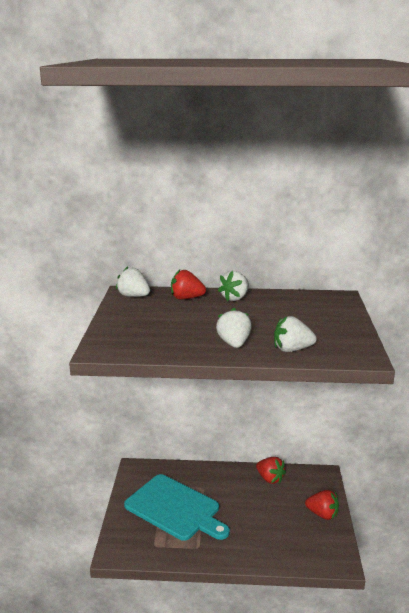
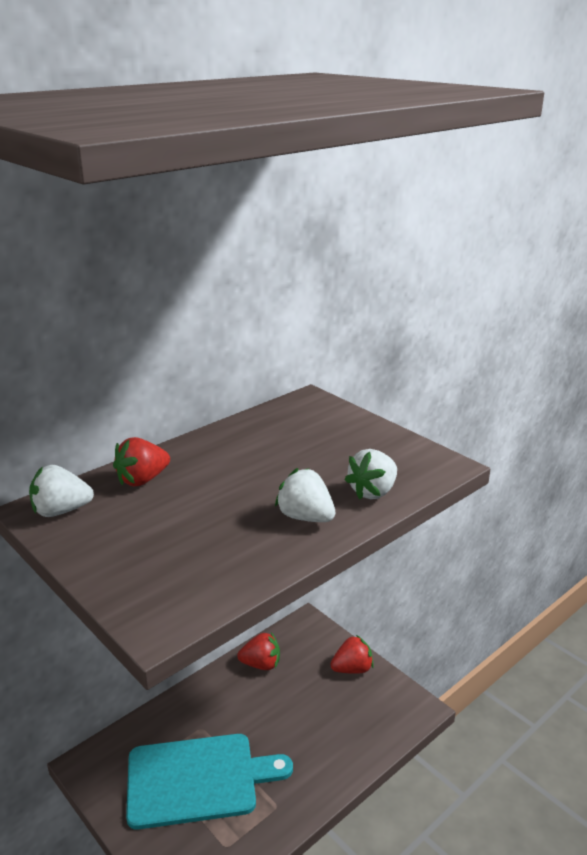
camera: 45 degrees left, 5 degrees up
(235, 298) = (202, 451): white strawberry -> none

